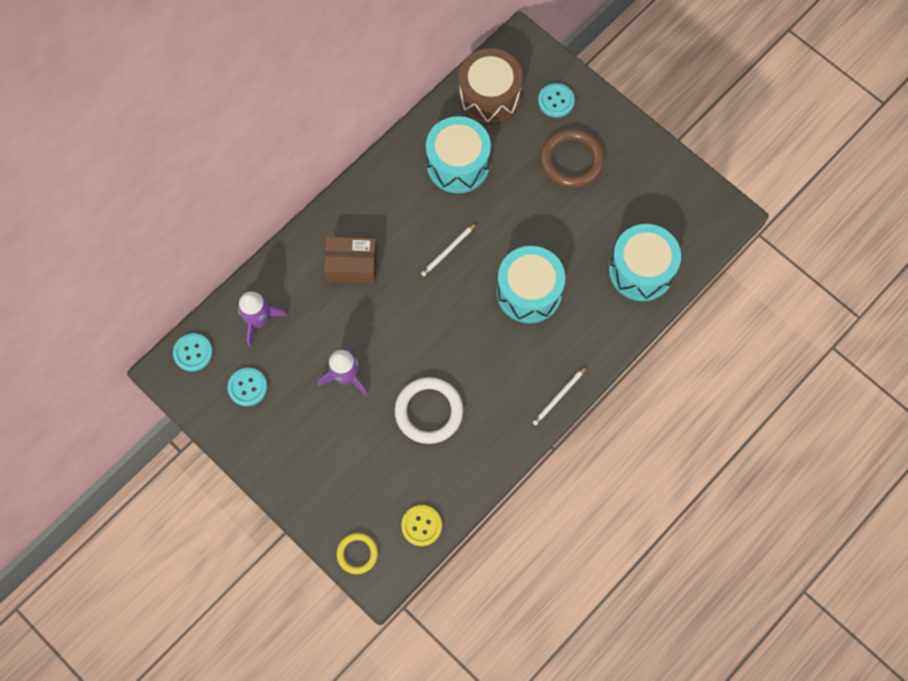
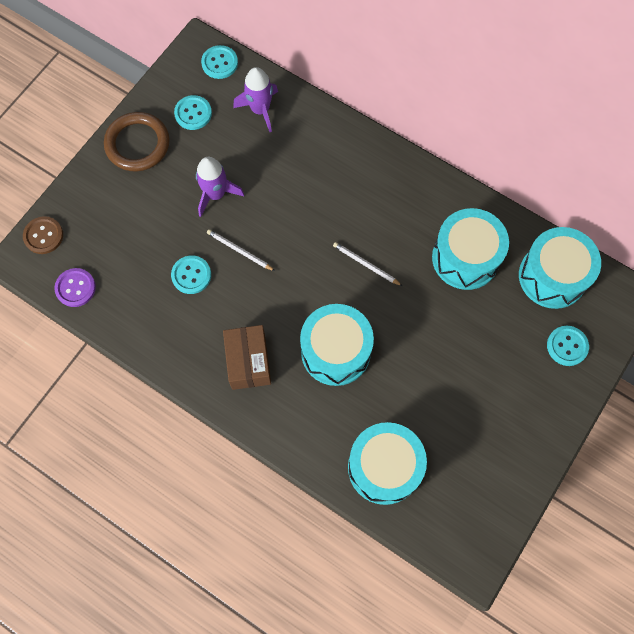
camera: 80 degrees right, 0 degrees up
(352, 266) = (331, 179): brown box -> brown box (248, 362)
(357, 554) = (43, 236): yellow ring -> brown button
(421, 526) = (75, 288): yellow button -> purple button
(429, 411) = (191, 275): white ring -> turquoise button
(489, 97) = (552, 276): brown drum -> turquoise drum
(559, 397) = (225, 399): white pencil -> white pencil (239, 251)
(571, 160) = (499, 373): brown ring -> brown ring (137, 144)

